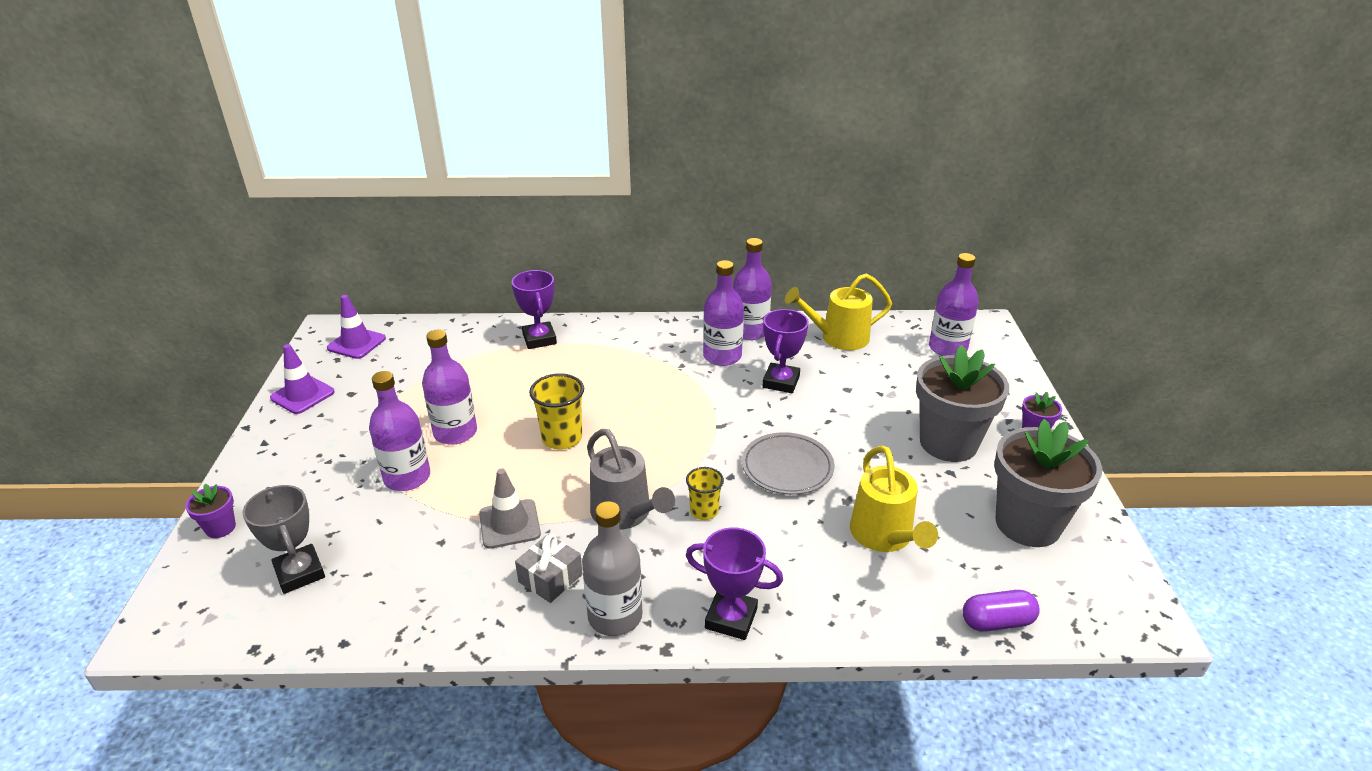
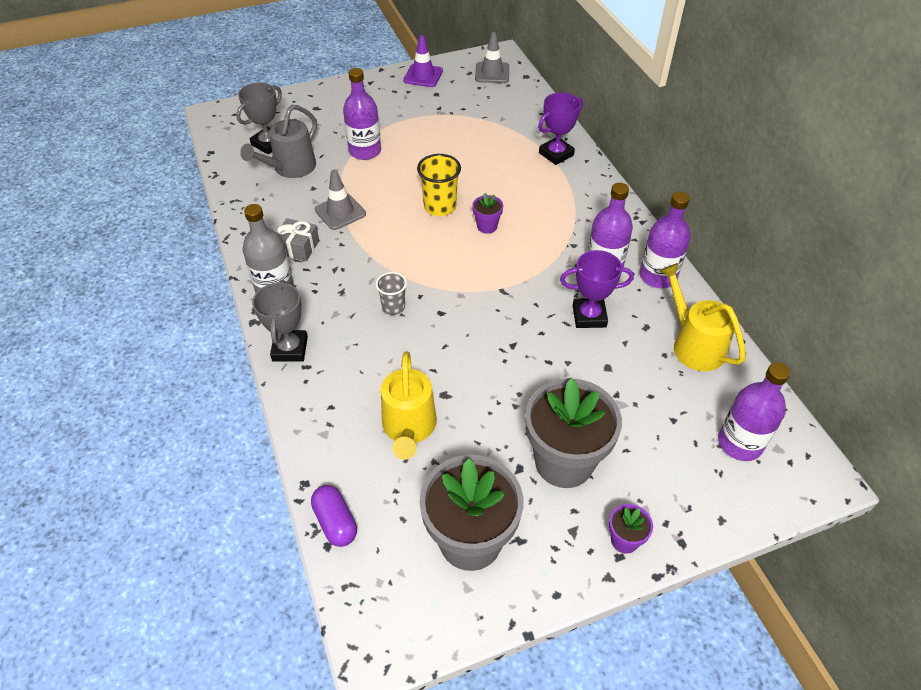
camera: 70 degrees right, 15 degrees up
(220, 528) = (292, 100): purple flower pot -> purple flower pot (487, 226)
(356, 343) = (492, 73): purple traffic cone -> grey traffic cone
(455, 432) = (419, 154): purple bottle -> none
(625, 514) = (373, 265): grey watering can -> grey watering can (290, 168)
(704, 511) = (393, 307): yellow cup -> grey cup
(731, 618) = (290, 349): purple trophy -> grey trophy
(787, 467) = (469, 346): grey plate -> none
(884, 537) = (409, 428): yellow watering can -> yellow watering can turned 60 degrees counterclockwise

